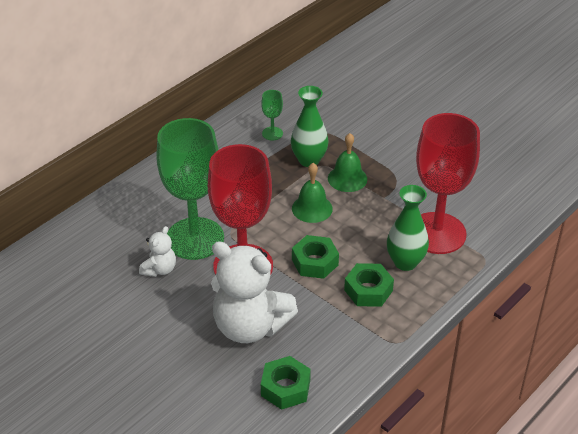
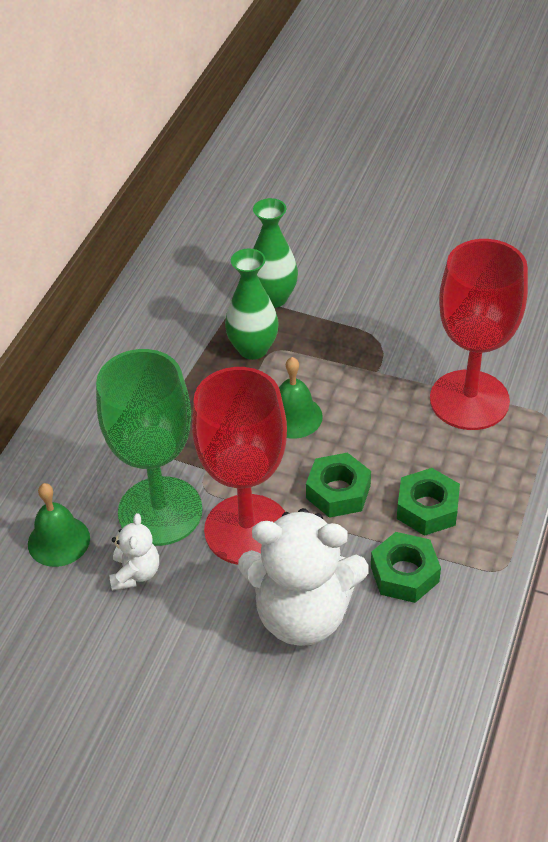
camera: 20 degrees left, 5 degrees up
(272, 133) = (184, 325): green goblet -> none
(285, 388) = (396, 686): green nut -> green nut (404, 574)
(347, 178) = (316, 359): green bell -> green bell (59, 541)
(405, 262) = (452, 453): green vase -> green vase (273, 298)

